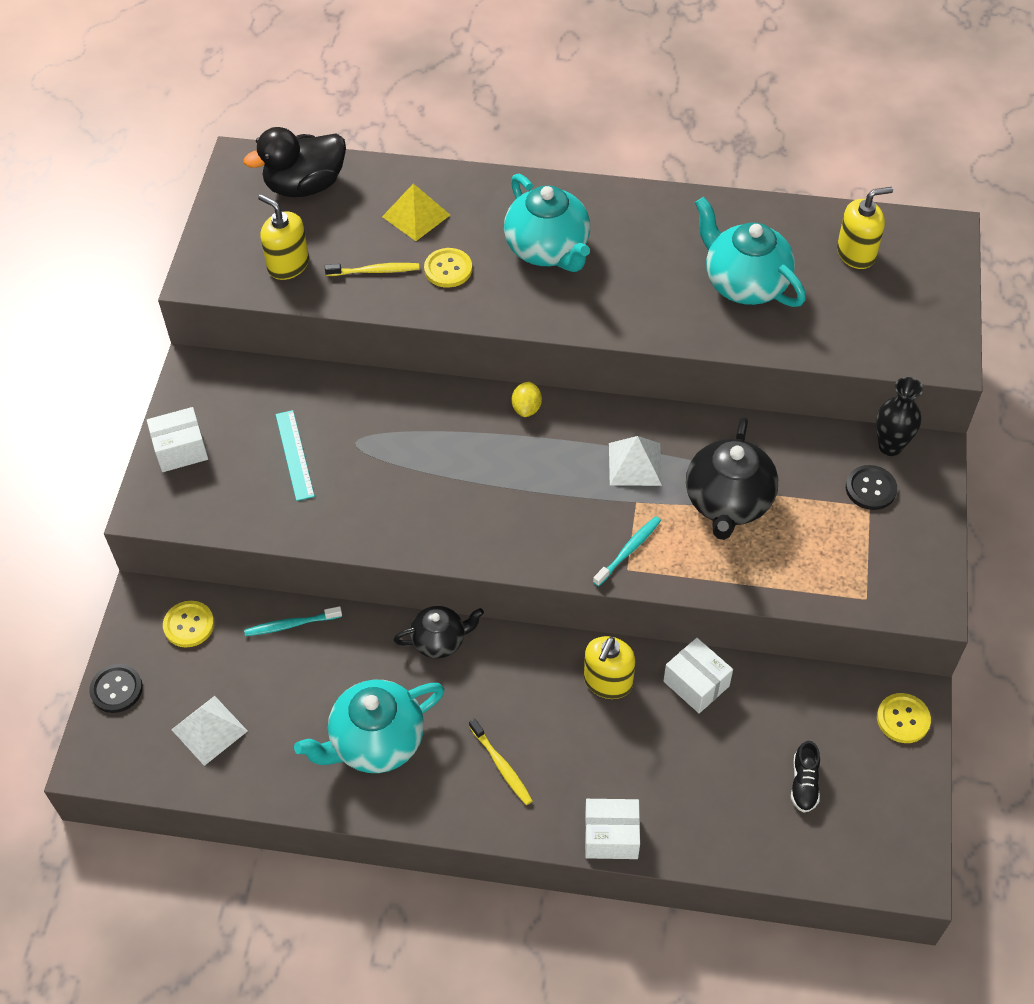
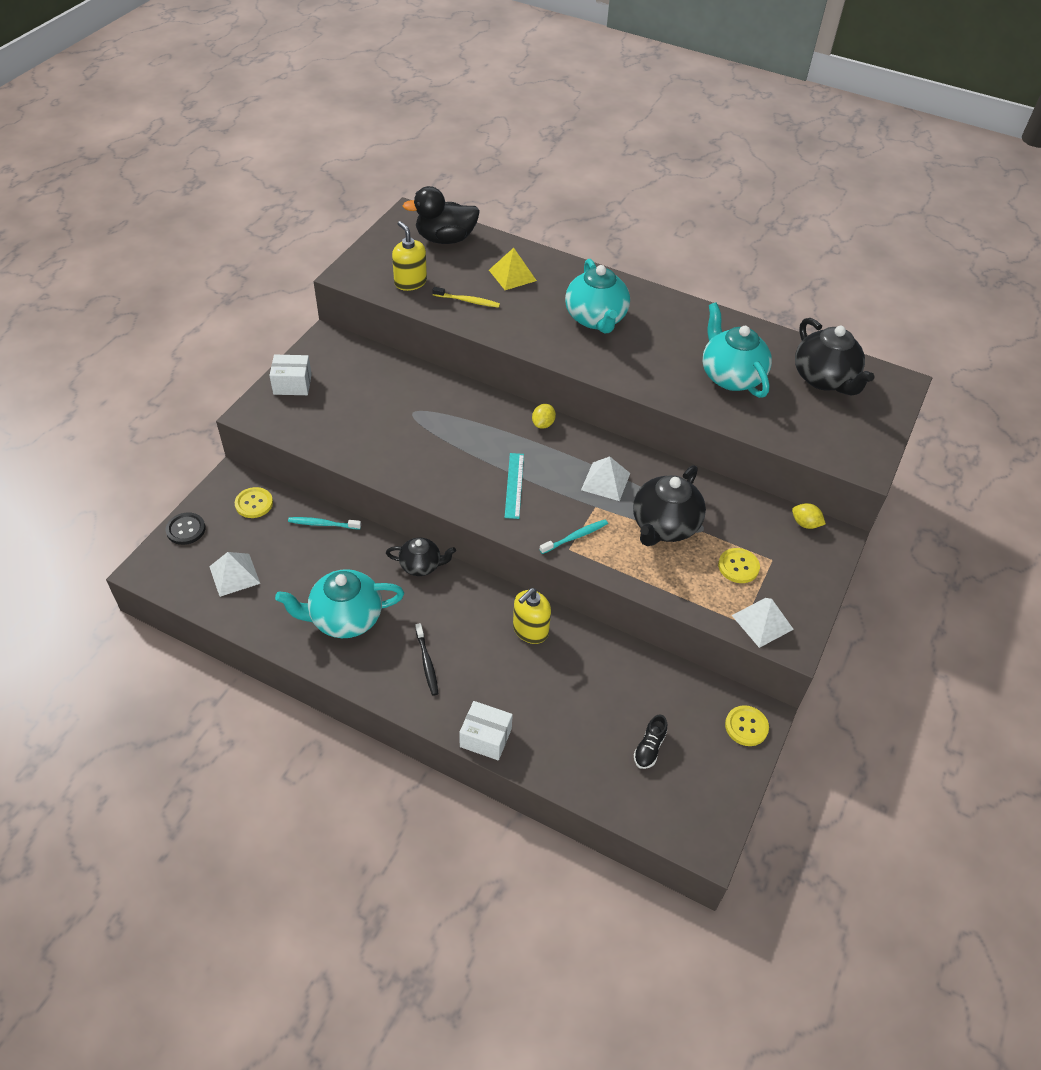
camera: 15 degrees right, 5 degrees down
(294, 455) = (367, 408): turquoise ruler -> turquoise ruler (514, 485)
(448, 269) = (519, 313): yellow button -> yellow button (738, 566)
(501, 765) = (427, 662): yellow toothbrush -> black toothbrush
(696, 684) = (595, 652): white box -> none
(856, 253) = (824, 379): yellow soap dispenser -> black teapot
(870, 488) = (778, 548): black button -> none
(887, 590) = (762, 622): none -> white pyramid
(890, 446) = (805, 524): black vase -> yellow lemon

